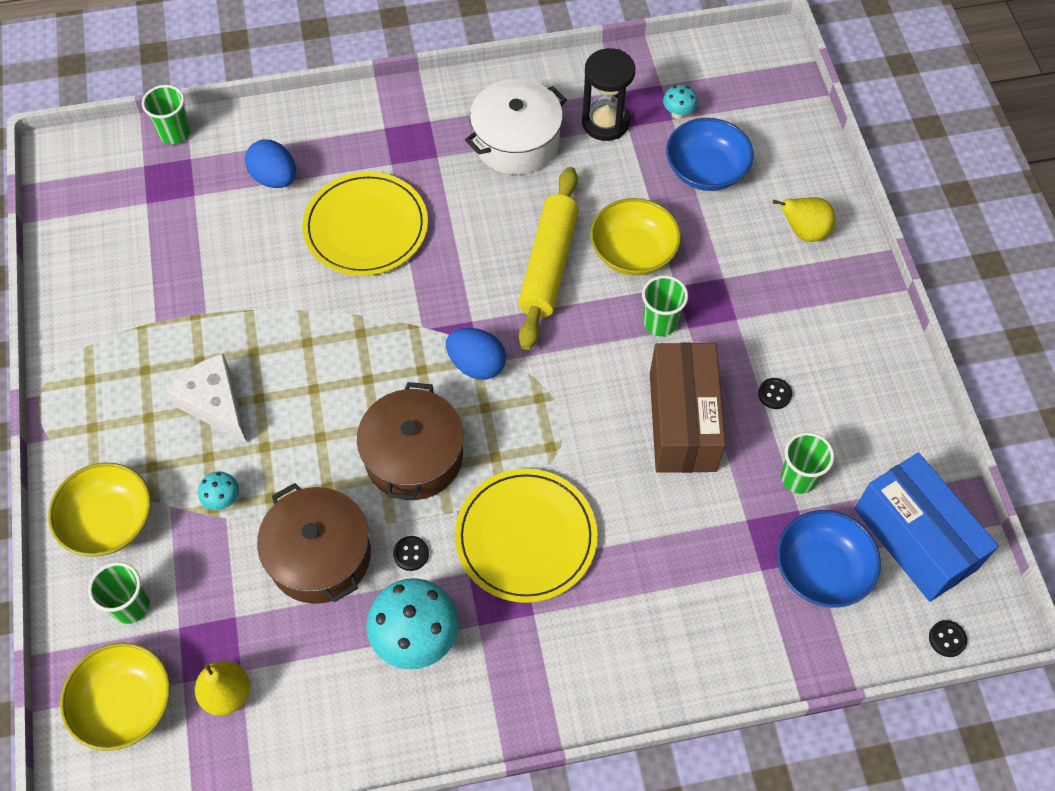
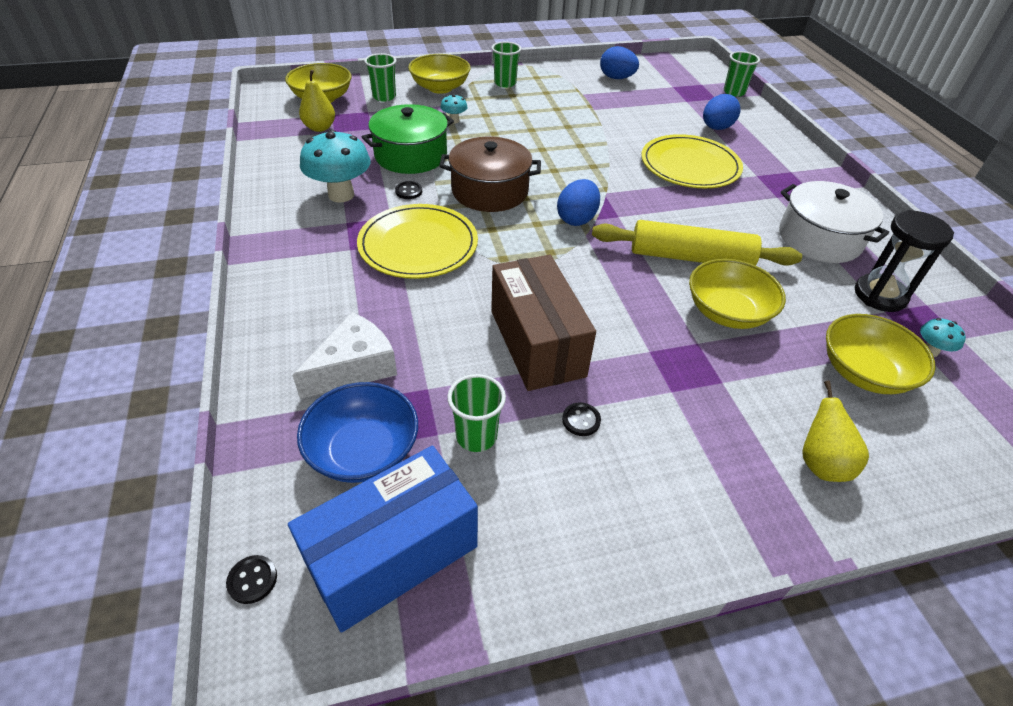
camera: 85 degrees right, 15 degrees down
(109, 270) = (616, 78): none -> blue egg
(215, 403) = (525, 115): white cheese -> white cheese (354, 367)
(320, 556) = (411, 155): brown pot -> green pot
(660, 323) = (649, 329): green cup -> green cup (505, 83)
(682, 422) = (537, 343): brown box -> brown box turned 75 degrees clockwise
(706, 170) = (863, 372): blue bowl -> yellow bowl

